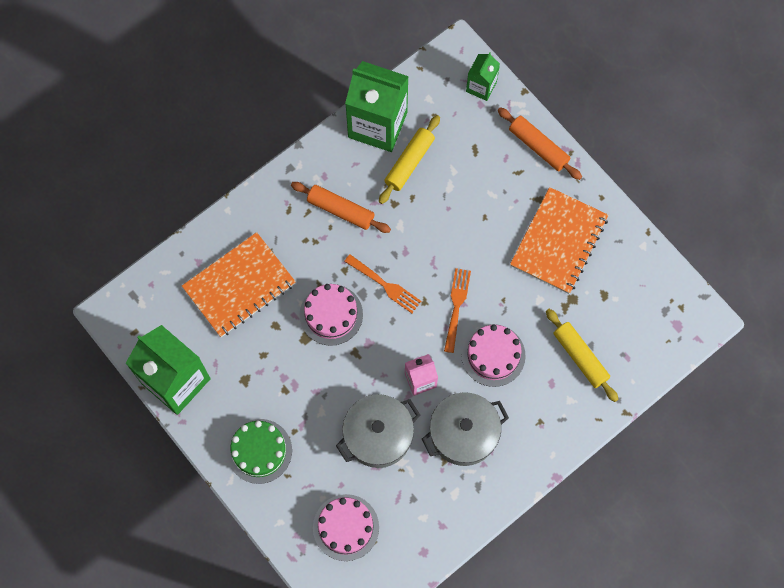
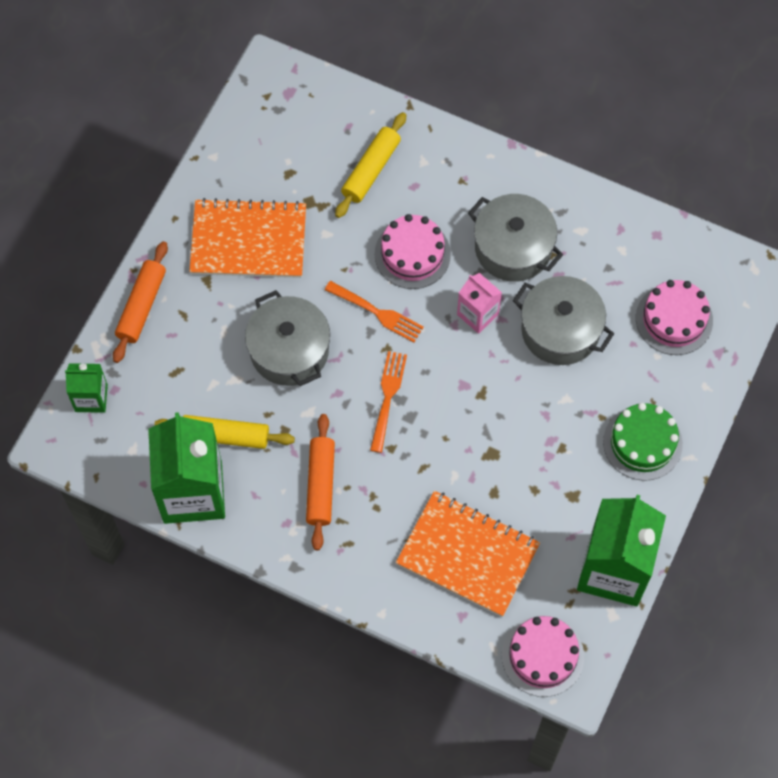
camera: 115 degrees left, 5 degrees down
(331, 314) = (451, 439): pink cake -> pink cake (542, 656)
(455, 233) = (289, 350): none -> grey pot
(456, 307) = (376, 312): orange fork -> orange fork turned 135 degrees counterclockwise

